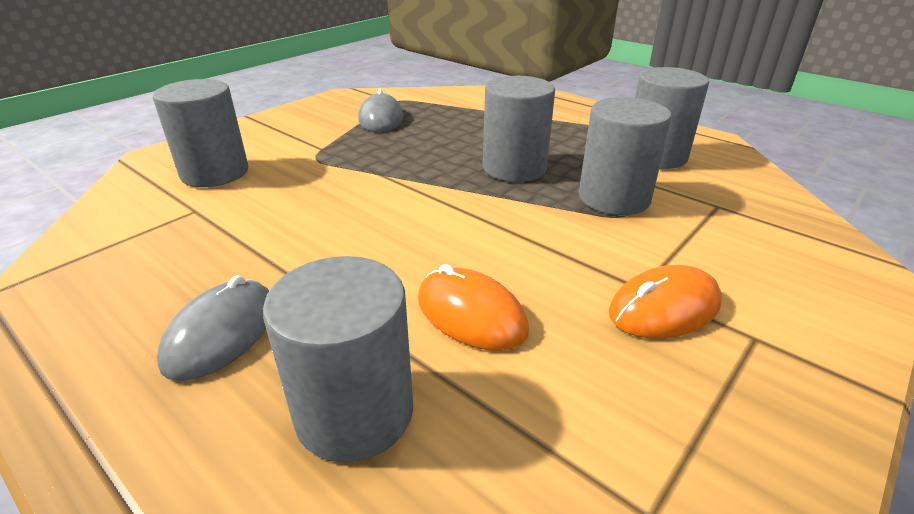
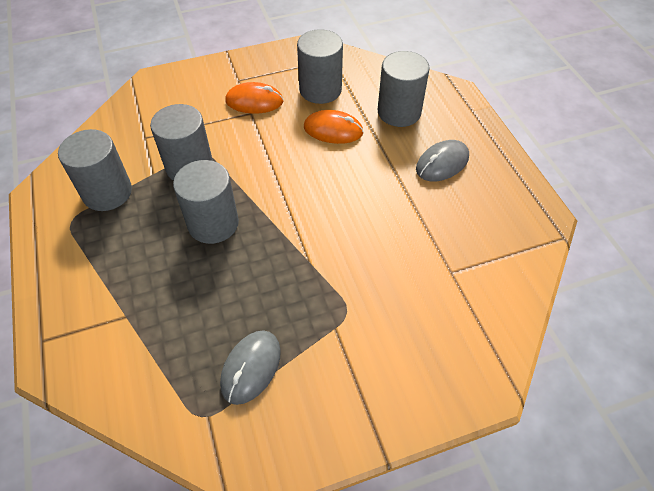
camera: 150 degrees left, 20 degrees up
(215, 173) = (434, 323): grey cylinder -> grey cylinder (320, 90)
(471, 314) = (333, 130): orange mouse -> orange mouse turned 60 degrees counterclockwise

